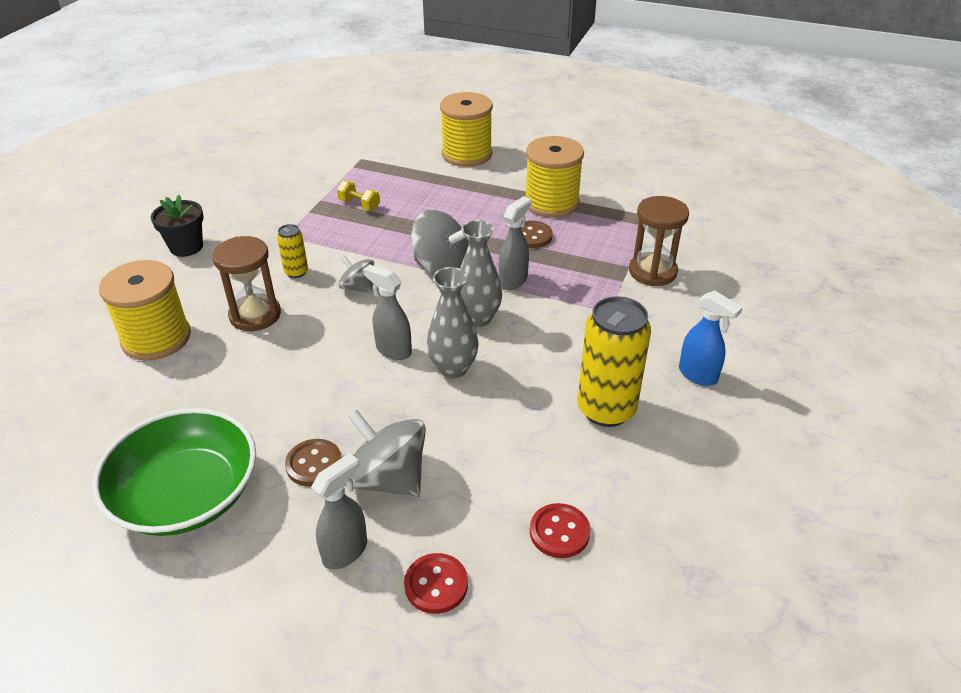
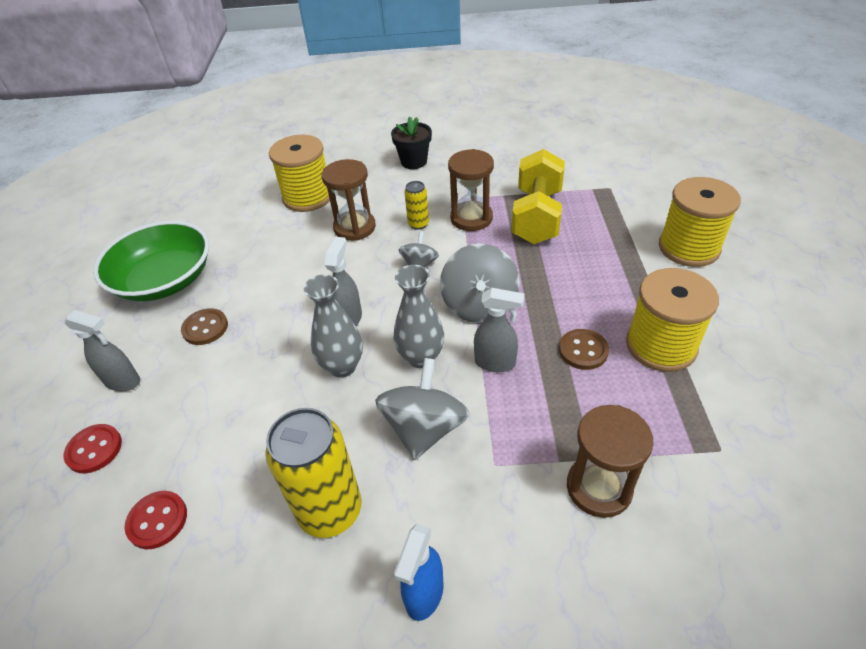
camera: 70 degrees right, 5 degrees up
(322, 239) = (471, 218): none -> brown hourglass
(359, 205) = (537, 216): yellow dumbbell -> yellow dumbbell, size x2.34
(388, 479) = (199, 376): grey spinning top -> grey spinning top (424, 428)

